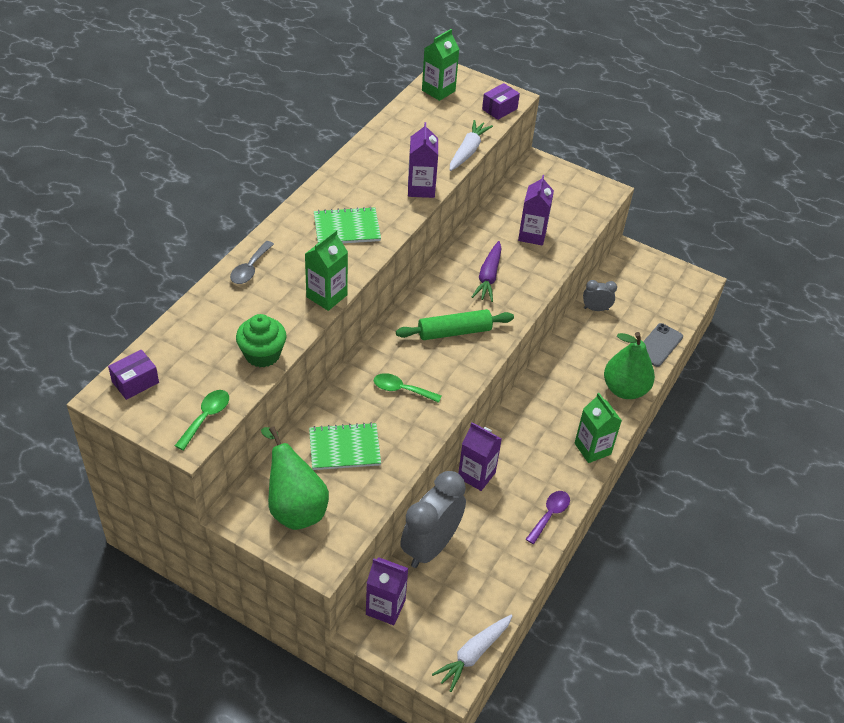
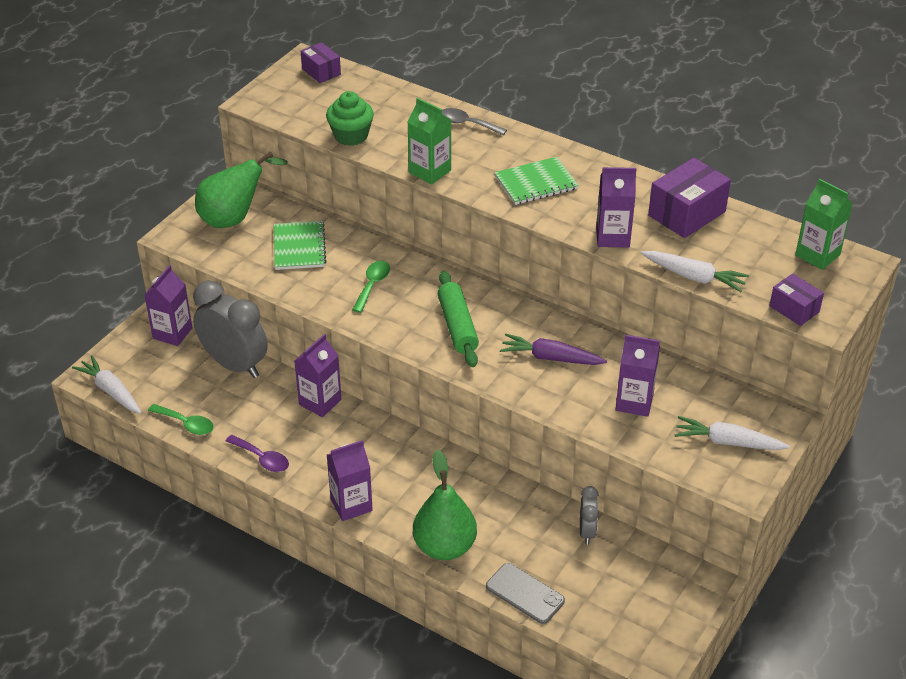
camera: 95 degrees right, 5 degrees down
(206, 417) = (277, 109): green spoon -> green spoon (186, 424)
(347, 228) = (536, 183): green notebook -> green notebook turned 75 degrees clockwise
(390, 147) = (686, 213): none -> purple box
(565, 193) = (728, 442): none -> white carrot
(592, 449) = (351, 505): green carton -> purple carton

